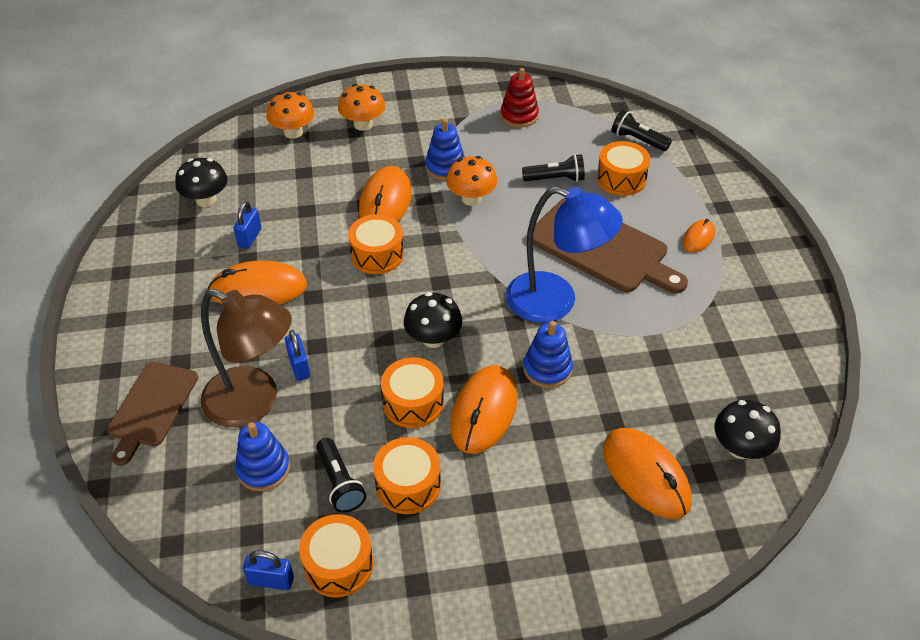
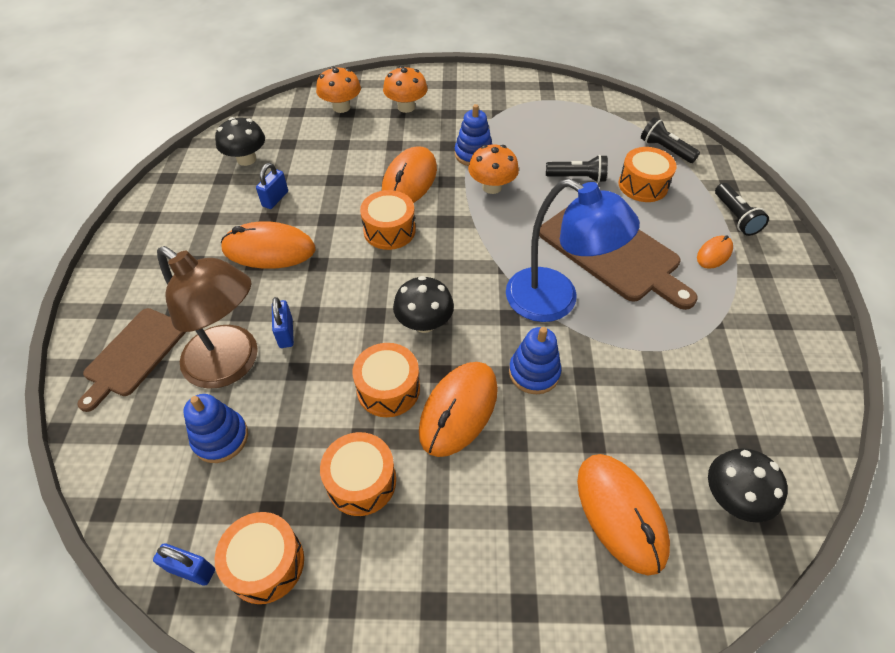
camera: 10 degrees right, 5 degrees up
(340, 483) = (292, 467): black flashlight -> black flashlight (735, 217)
(519, 116) = (553, 114): red stacking toy -> none

